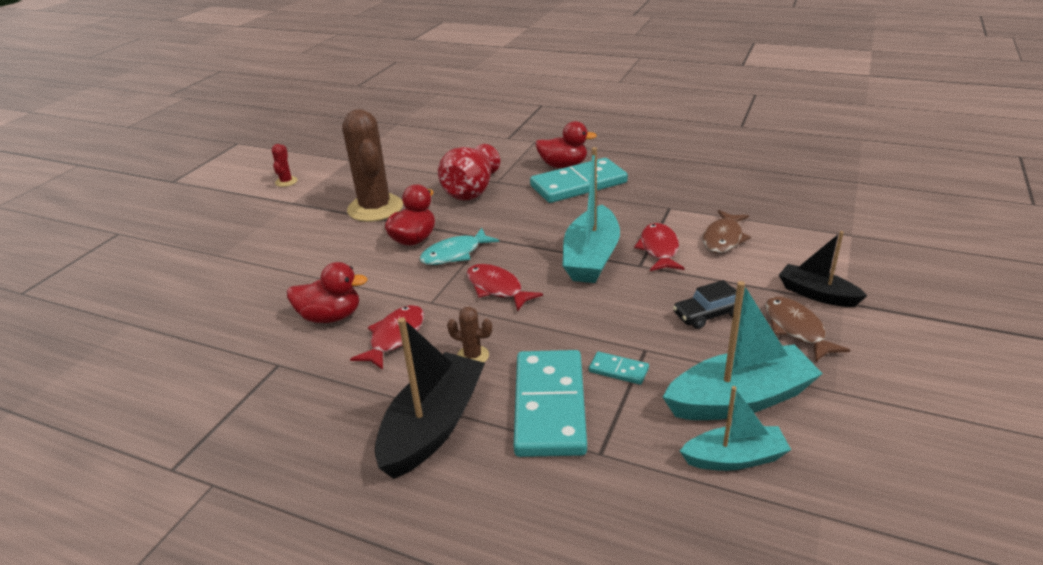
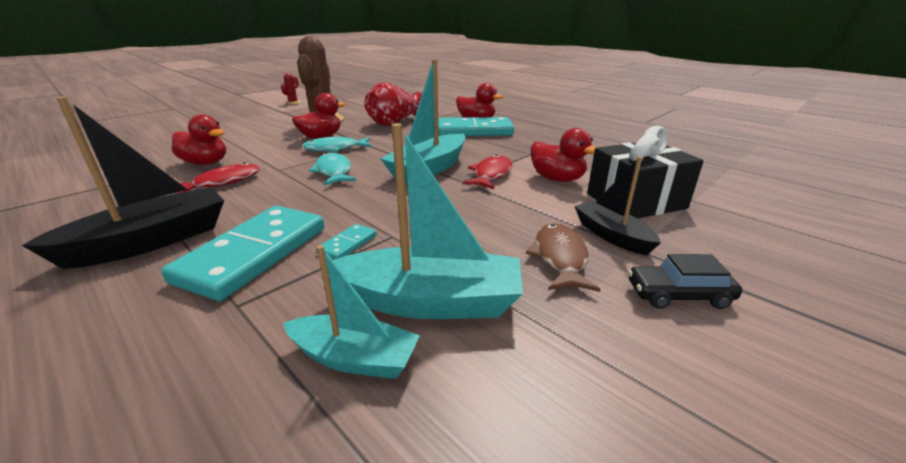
camera: 20 degrees right, 5 degrees down
(473, 356) = (253, 205): brown cactus -> none
(497, 288) = (334, 172): red fish -> turquoise fish
(618, 370) = (348, 244): turquoise domino -> turquoise domino turned 75 degrees clockwise
(709, 314) = (482, 225): black car -> black car (678, 295)
(723, 238) = (557, 179): brown fish -> red duck
(808, 248) = (635, 201): none -> black gift

